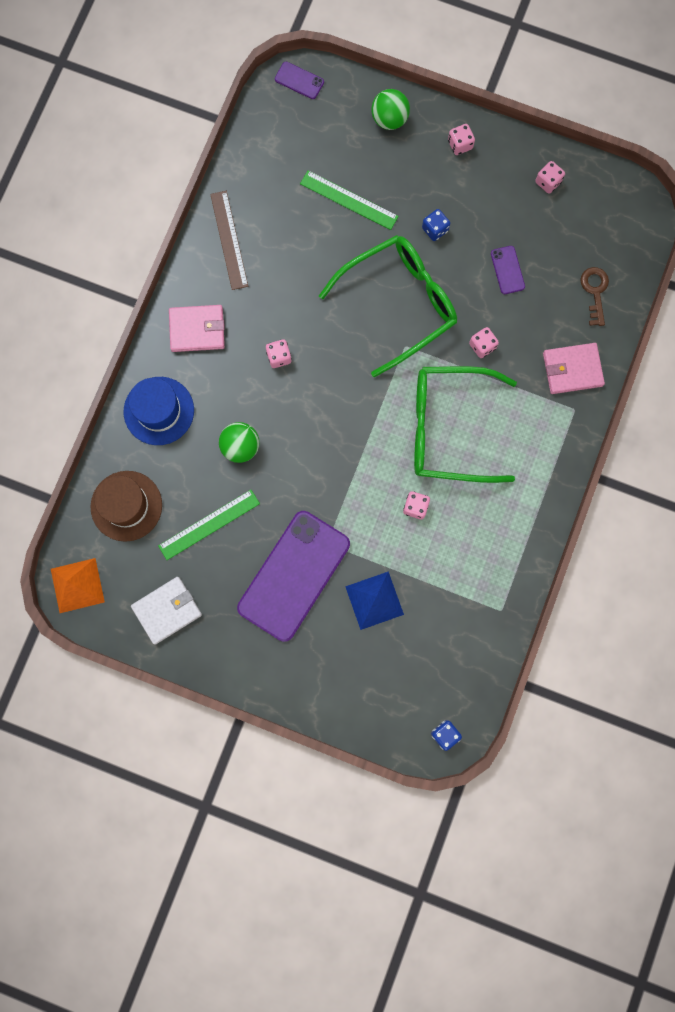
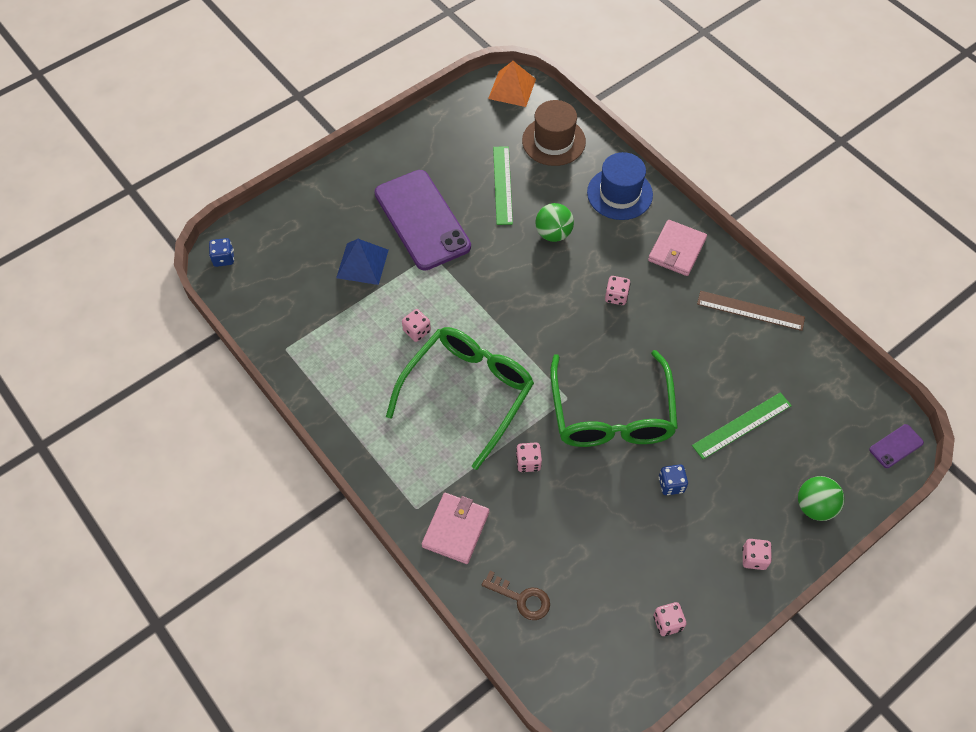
camera: 120 degrees right, 20 degrees down
(167, 610) = (454, 131): white wallet -> none
(507, 270) = (592, 527): purple phone -> none

